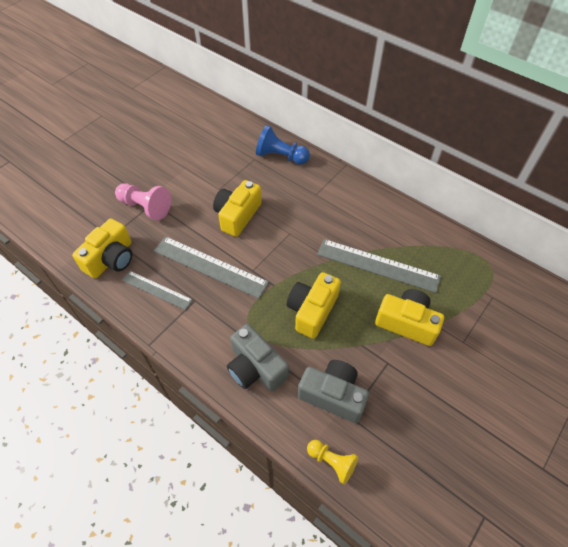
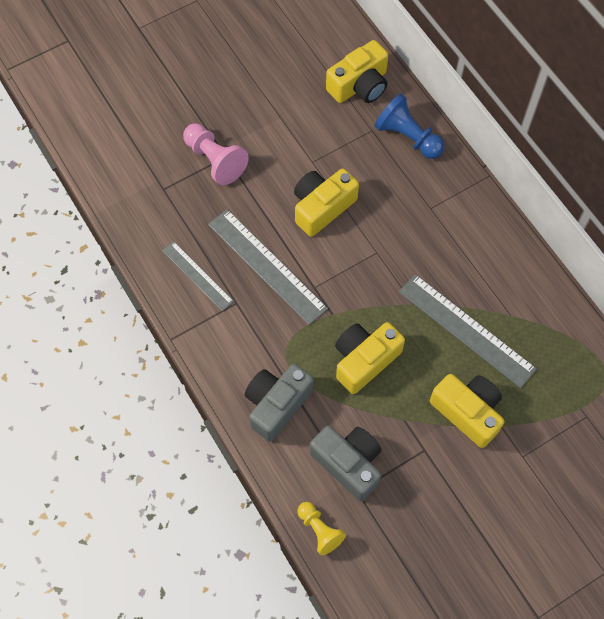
camera: 20 degrees right, 10 degrees up
(111, 259) = (157, 219): yellow camera -> yellow camera (359, 85)
(255, 367) = (277, 404): grey camera -> grey camera turned 60 degrees clockwise

